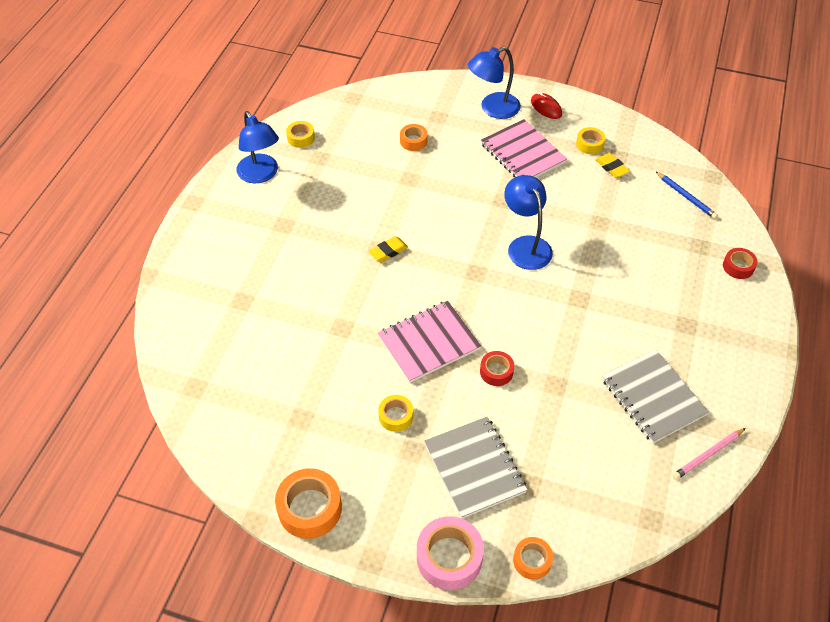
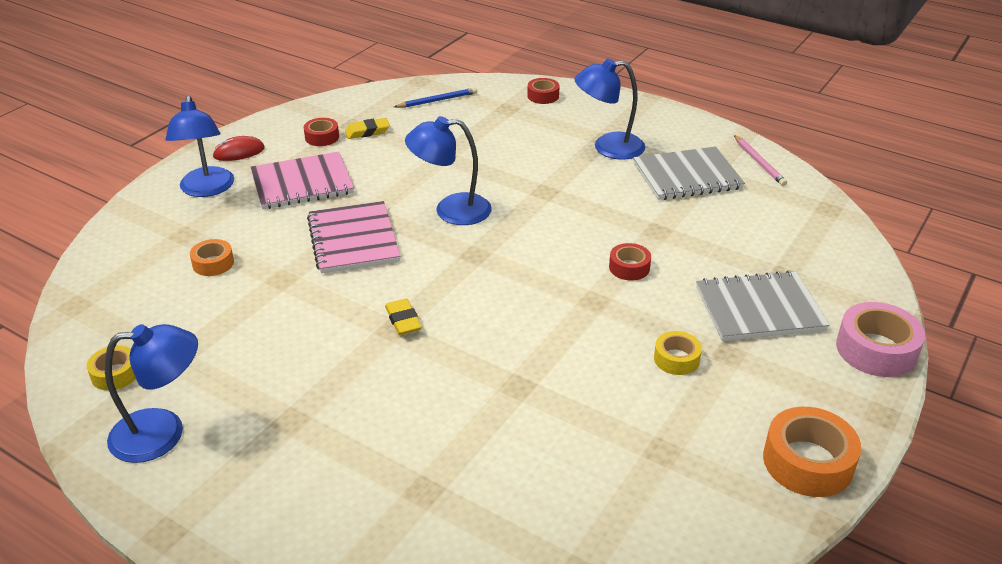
camera: 75 degrees left, 15 degrees down
(429, 343) = (570, 311): pink notebook -> pink notebook (353, 240)
(532, 561) = (877, 291): orange tape -> none
(589, 144) = (322, 137): yellow tape -> red tape
(672, 330) = (608, 147): none -> blue lamp

